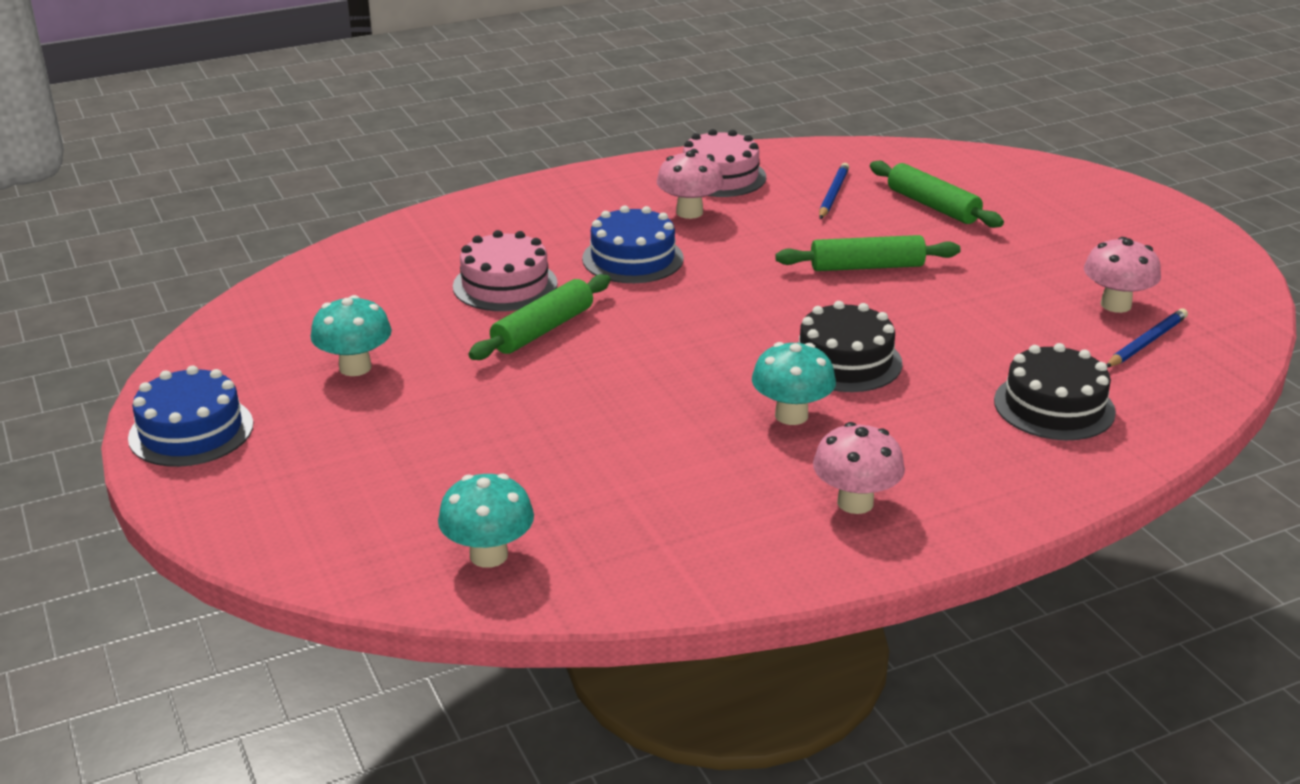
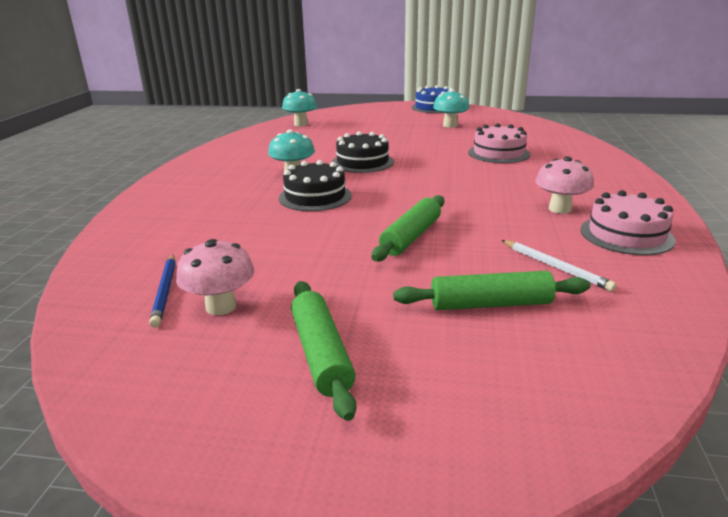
camera: 125 degrees right, 5 degrees down
(543, 330) = (441, 152): green rolling pin -> green rolling pin (321, 354)
(632, 258) = (501, 181): blue cake -> none
(833, 194) = (555, 267): blue pencil -> white pencil
(855, 502) = (218, 168): pink mushroom -> none
(1054, 406) = (182, 229): black cake -> black cake (362, 162)

